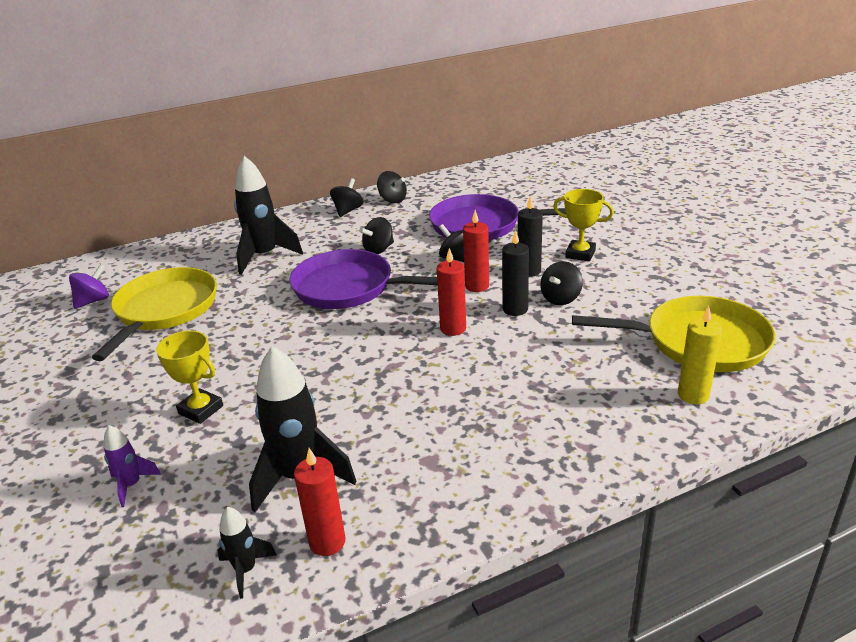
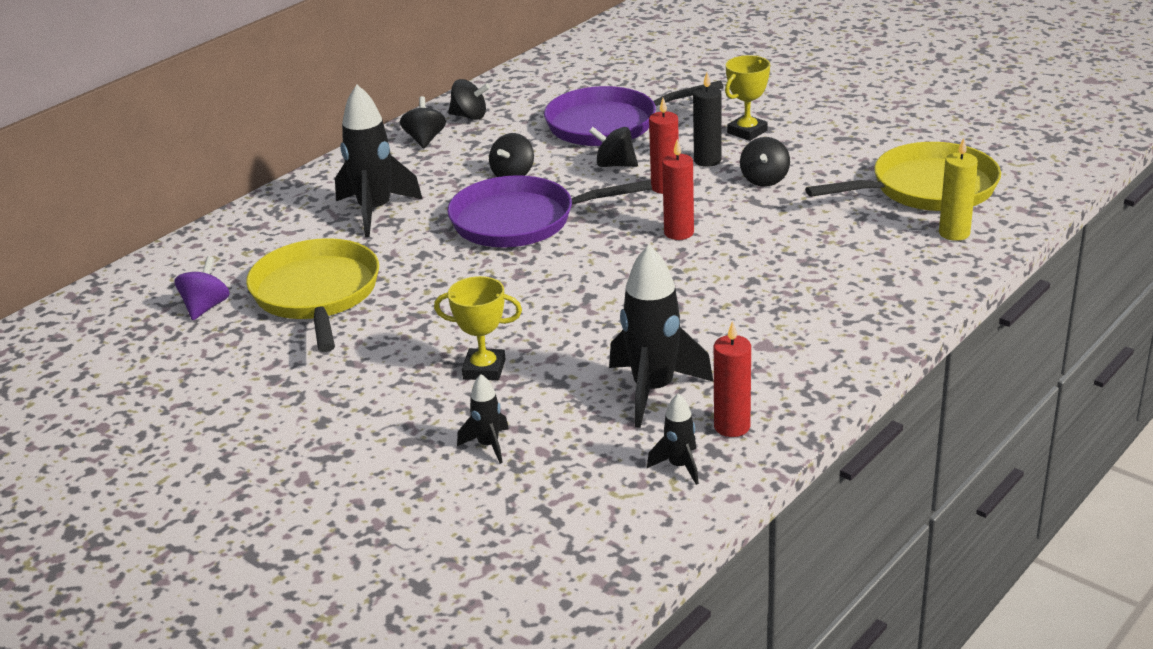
camera: 25 degrees left, 0 degrees up
(132, 485) = (488, 445): purple rocket -> black rocket
(515, 309) = (726, 200): black candle -> none
(580, 254) = (747, 132): yellow trophy -> yellow trophy turned 45 degrees counterclockwise

